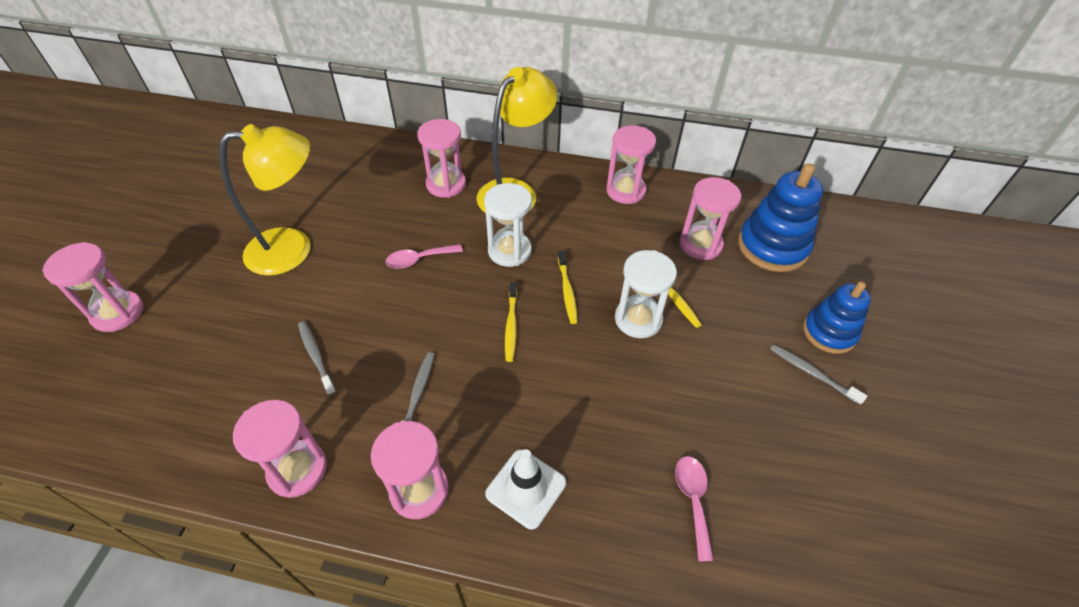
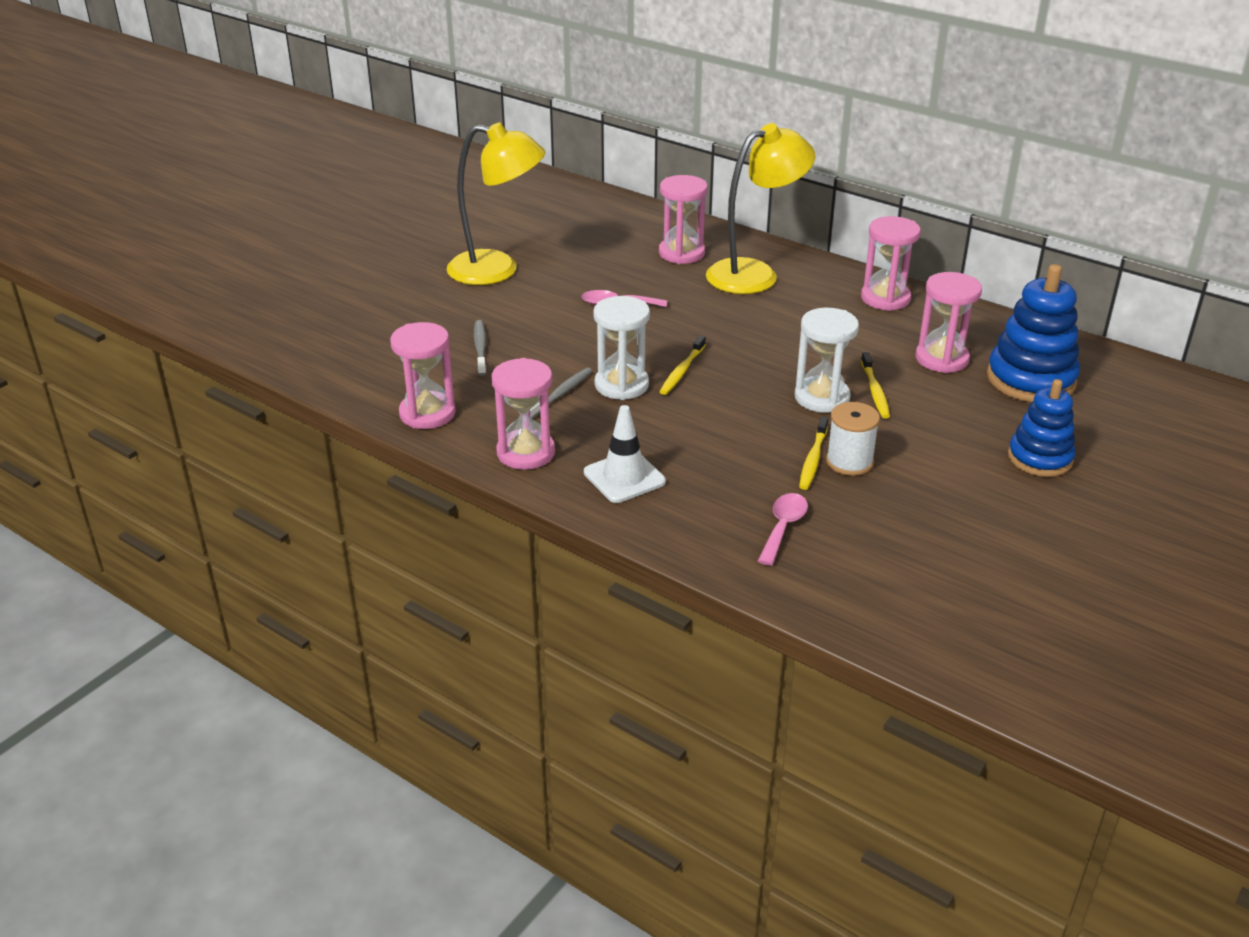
camera: 25 degrees right, 15 degrees down
(118, 313) = (321, 280): pink hourglass -> none
(509, 251) = (717, 318): white hourglass -> white hourglass (621, 385)
(567, 291) = (759, 360): yellow toothbrush -> yellow toothbrush (813, 459)
(699, 391) = (849, 462): none -> white spool
(812, 373) = (990, 481): grey toothbrush -> none

